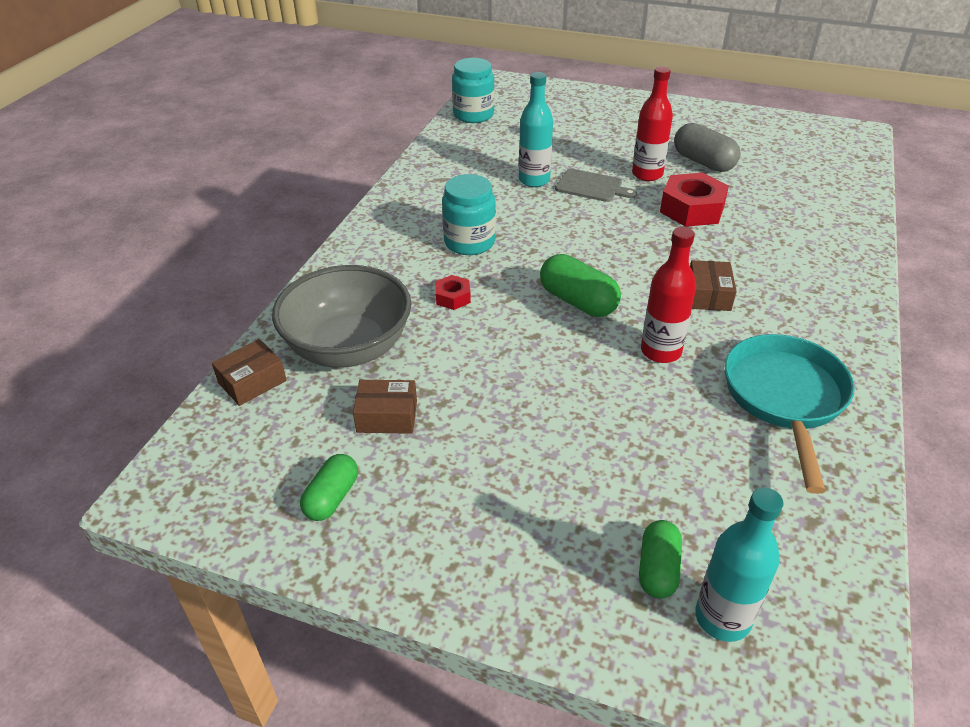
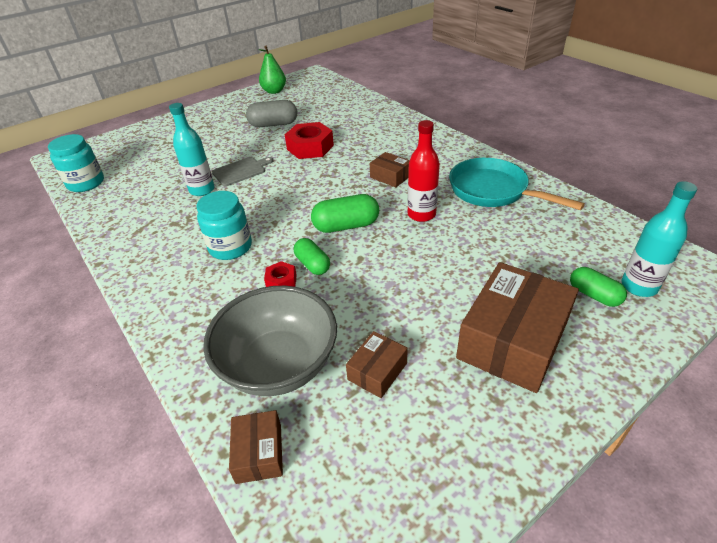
camera: 55 degrees left, 0 degrees up
(332, 498) = (442, 443): green capsule -> green capsule (312, 264)
(509, 509) = (512, 340): none -> brown box
(647, 174) = (258, 147): red bottle -> none
(773, 127) = (274, 91): none -> green pear

